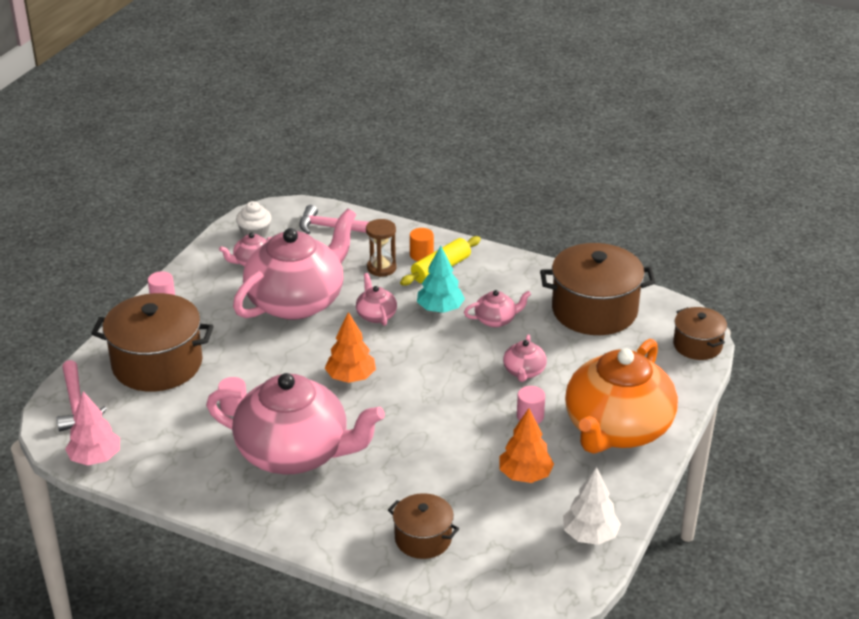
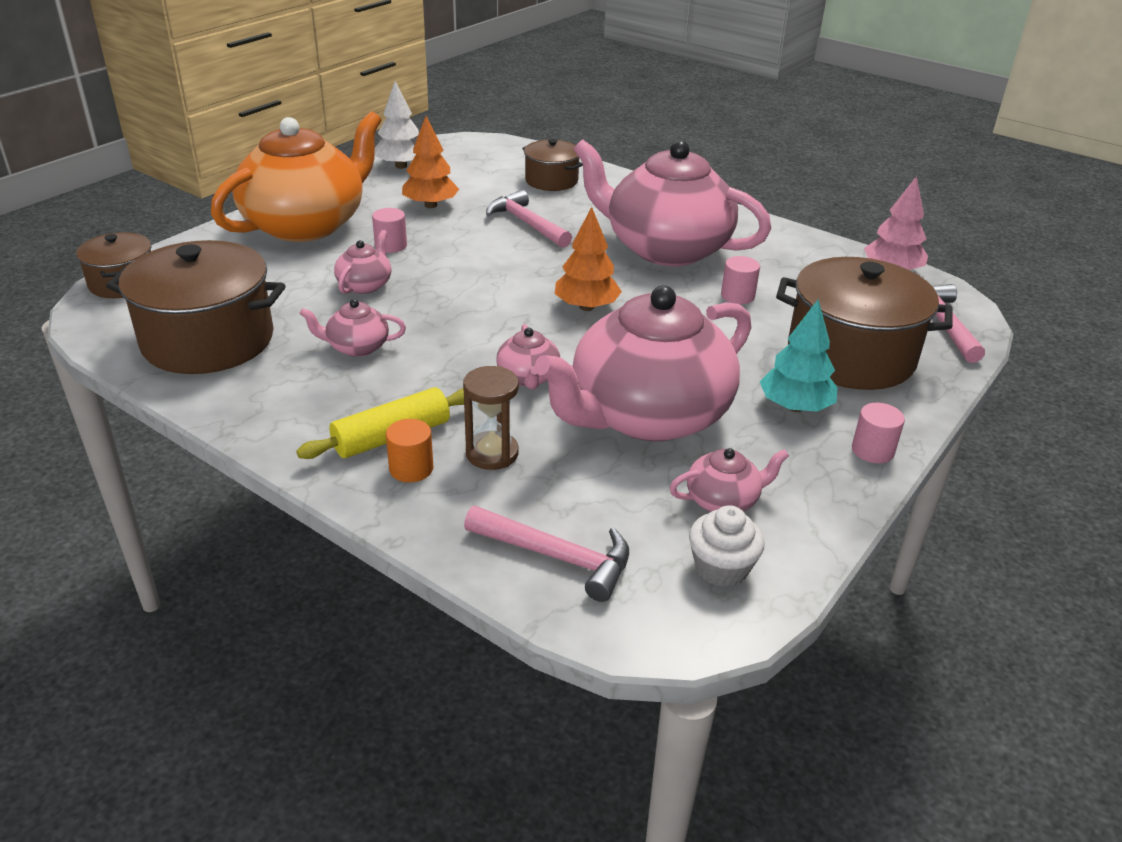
camera: 170 degrees left, 0 degrees up
(426, 464) = (527, 224): none -> pink hammer
(440, 309) = (428, 373): turquoise tree -> turquoise tree (795, 407)

